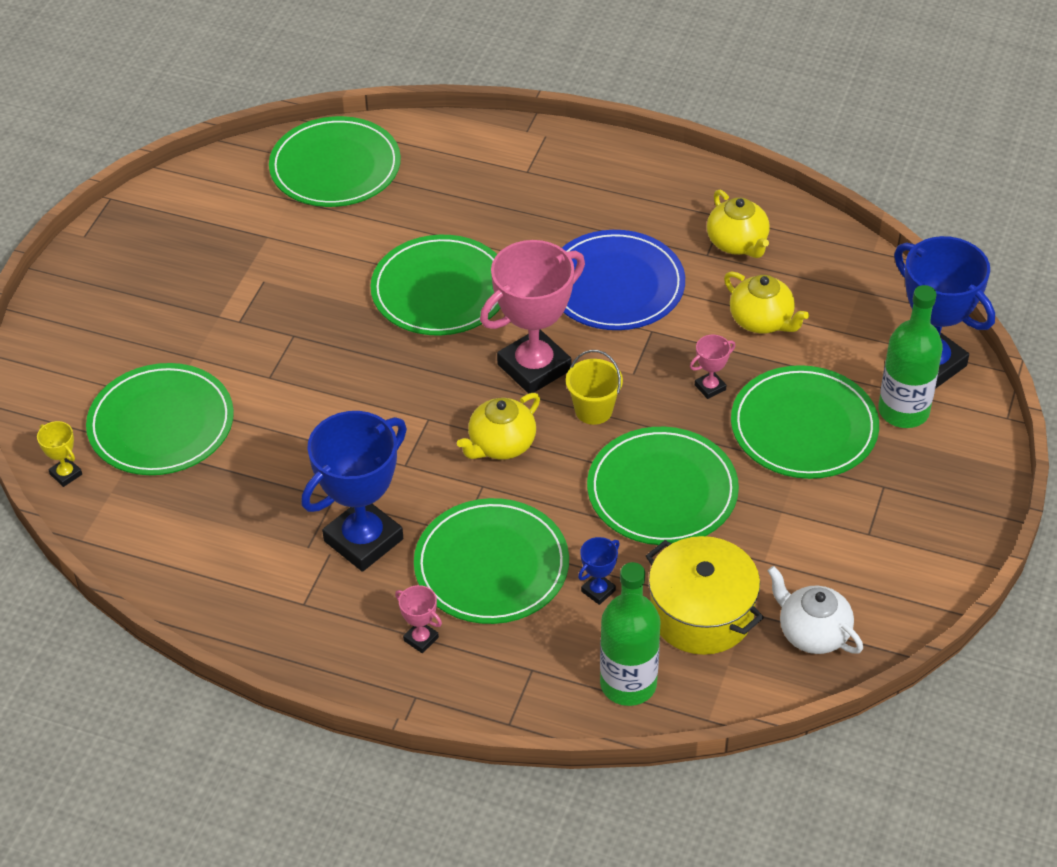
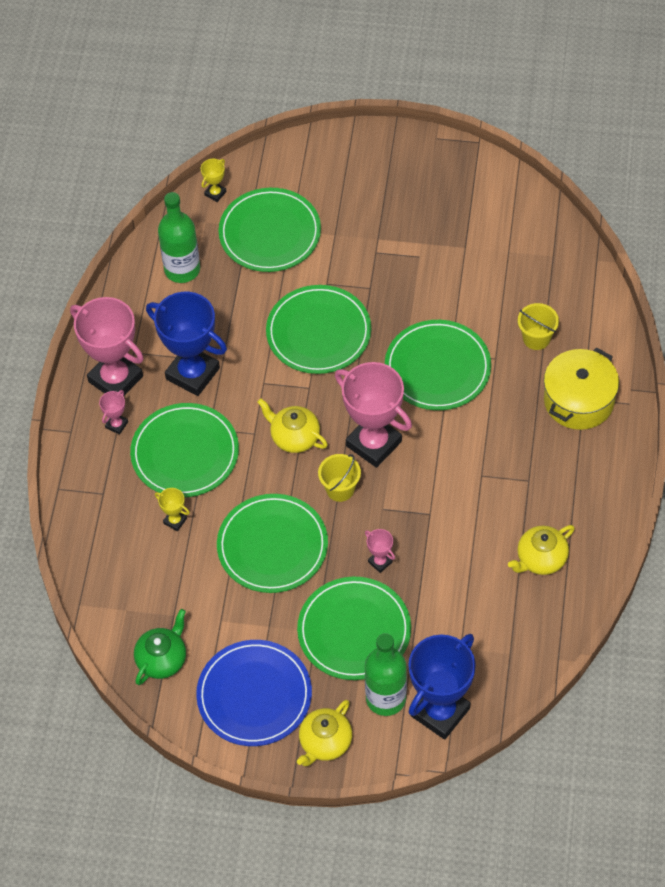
camera: 80 degrees right, 10 degrees up
(335, 167) = (551, 271): green plate -> green plate (318, 332)
(342, 631) = (115, 379): none -> pink trophy
(428, 196) = (536, 338): none -> yellow bucket
(598, 591) = (175, 521): blue trophy -> yellow trophy
(615, 285) = (472, 481): blue plate -> blue plate (254, 695)
(628, 684) = (100, 552): green bottle -> green bottle (182, 269)
(701, 613) = (167, 587): yellow pot -> yellow pot (578, 400)
(762, 321) = (458, 588): yellow teapot -> yellow teapot (325, 743)
(812, 633) = (162, 659): white teapot -> green teapot

